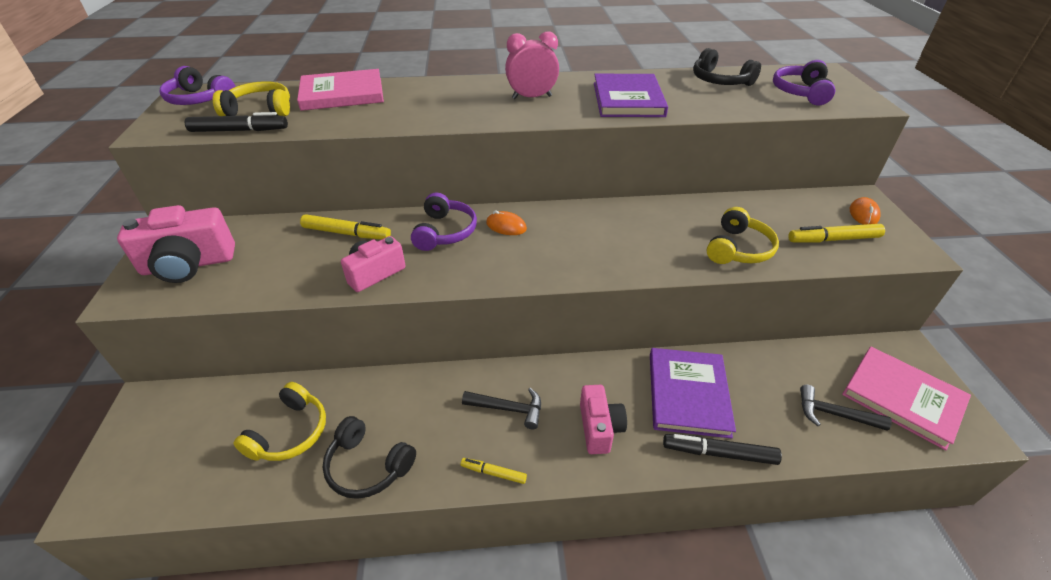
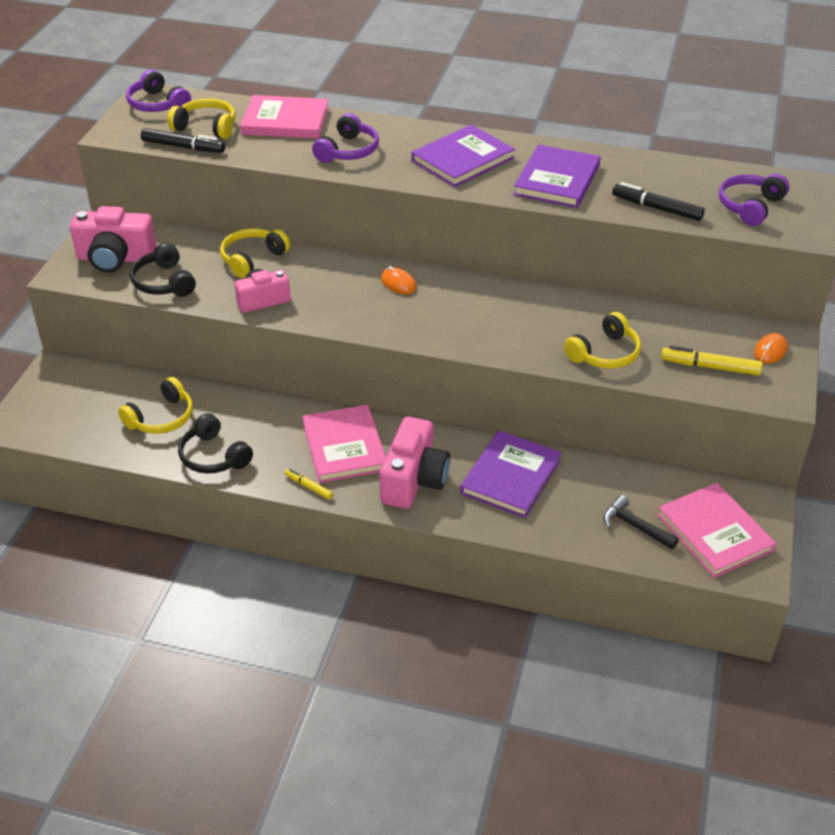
camera: 20 degrees right, 0 degrees up
(346, 233) = (252, 259): yellow marker -> yellow headphones
(444, 232) = (339, 276): purple headphones -> purple headphones (348, 151)
(508, 409) = (344, 447): black hammer -> pink book
(531, 97) = (462, 159): pink clock -> purple book
(599, 428) = (414, 480): pink camera -> pink camera, size x1.54
(719, 453) = (505, 524): black marker -> black marker (657, 208)
(720, 81) = (676, 175): black headphones -> black headphones (164, 282)

